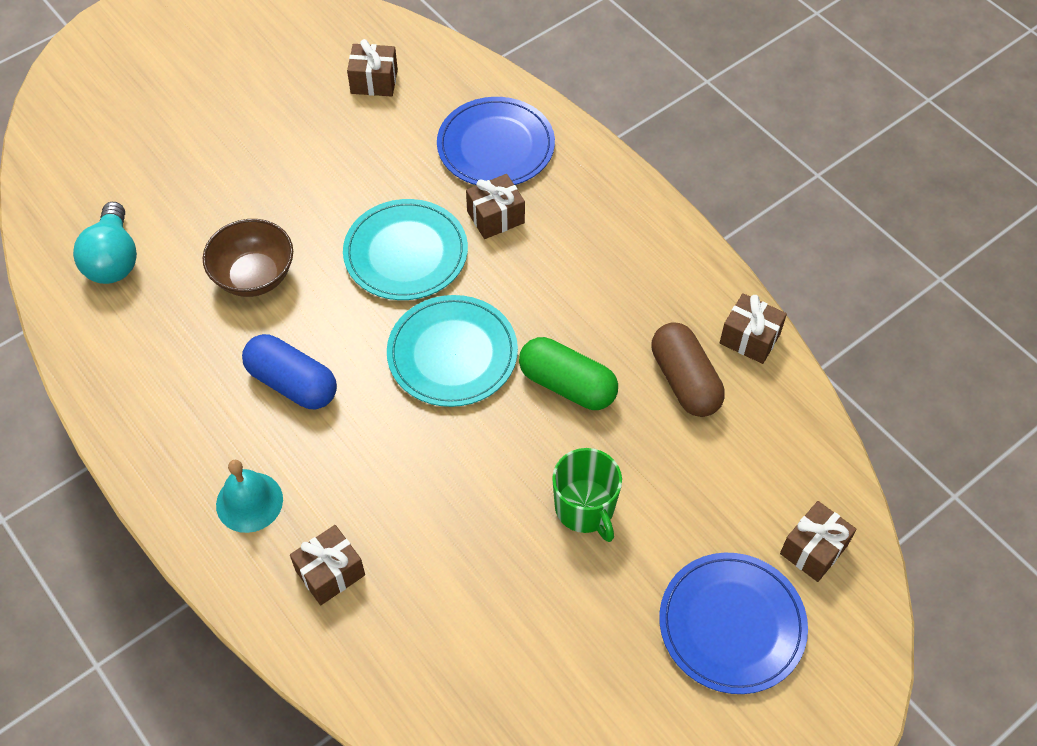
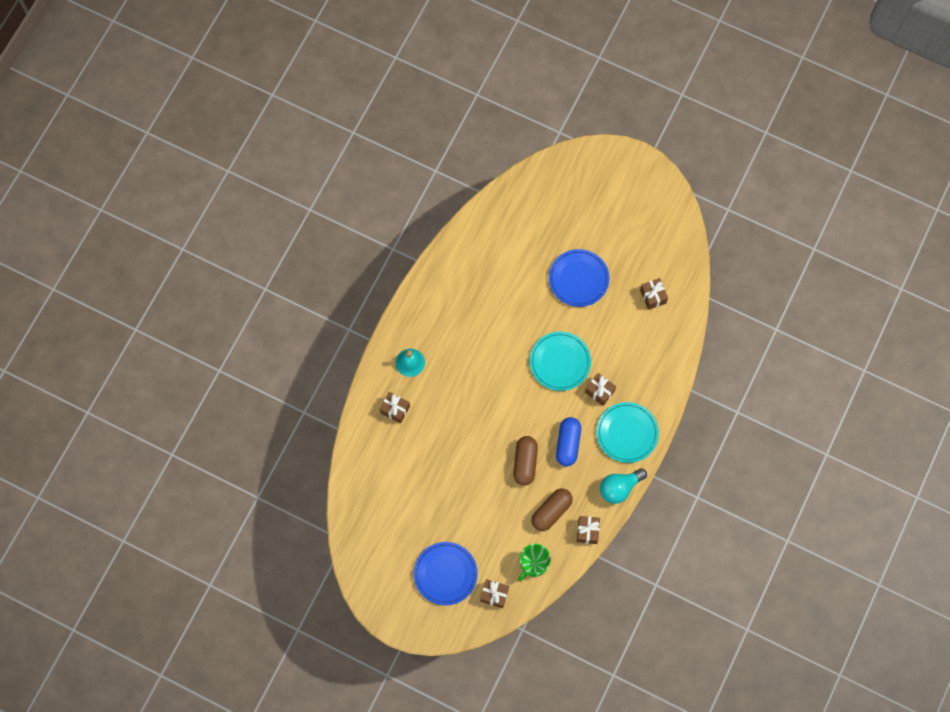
camera: 65 degrees right, 15 degrees up
(113, 259) = (495, 240): turquoise light bulb -> turquoise light bulb (619, 488)
(254, 276) = (515, 304): brown bowl -> none
(292, 383) = (471, 349): blue capsule -> blue capsule (568, 444)
(452, 354) = (517, 407): turquoise plate -> turquoise plate (627, 433)
(495, 146) = (641, 372): blue plate -> blue plate (578, 279)
(567, 385) = (525, 463): green capsule -> brown capsule
(585, 508) = (469, 495): green mug -> green mug (533, 564)

